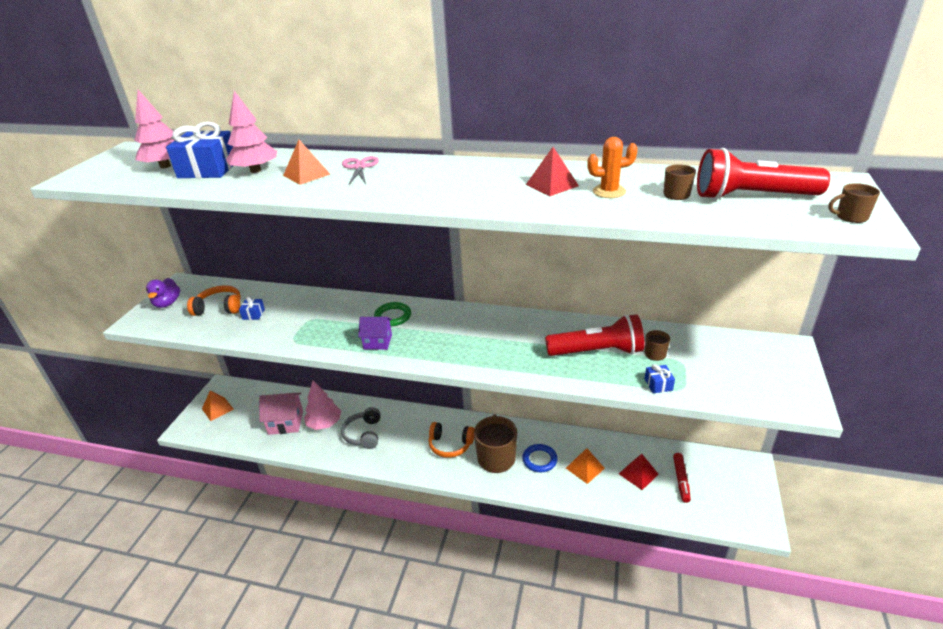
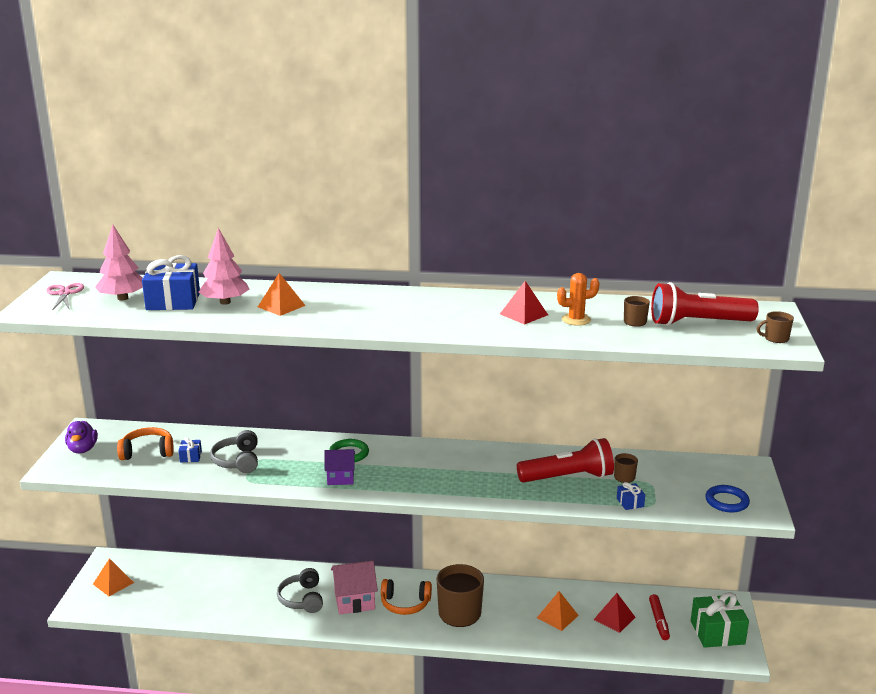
camera: 10 degrees left, 10 degrees down
(286, 422) = (204, 593): pink house -> pink house (354, 601)
(292, 320) = (237, 461): none -> grey headphones
(324, 423) = (251, 591): pink tree -> none
(360, 167) = (332, 298): pink scissors -> pink scissors (64, 293)
(539, 460) = (507, 612): blue ring -> blue ring (727, 501)
(738, 497) = (717, 632): none -> green gift

